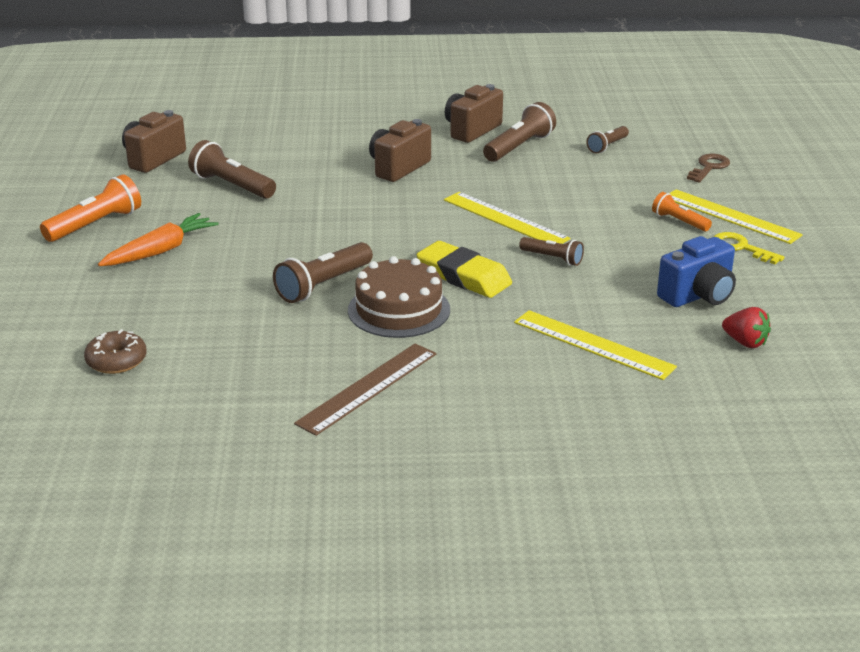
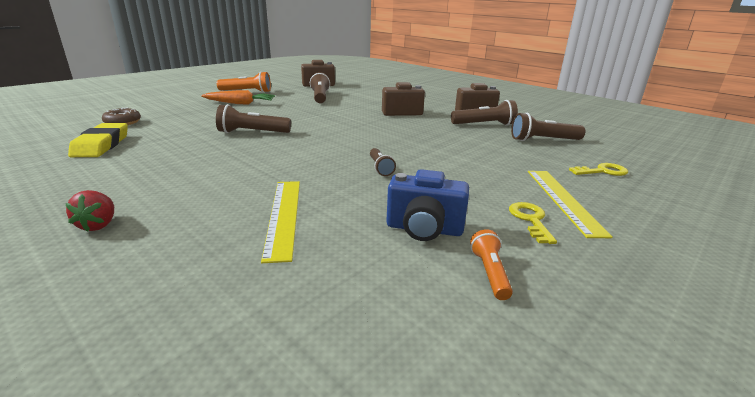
camera: 45 degrees right, 5 degrees down
(367, 388) = (142, 172): brown ruler -> none
(399, 310) = (249, 153): brown cake -> none
(463, 276) = (315, 155): yellow eraser -> yellow eraser (101, 145)
(505, 219) = (400, 144): yellow ruler -> none
(607, 146) = (543, 140): brown flashlight -> brown flashlight, size x1.66
(679, 221) = (511, 186): orange flashlight -> orange flashlight (490, 273)
(709, 167) = (602, 171): brown key -> yellow key
(745, 342) = (384, 280): red strawberry -> red strawberry (98, 225)

